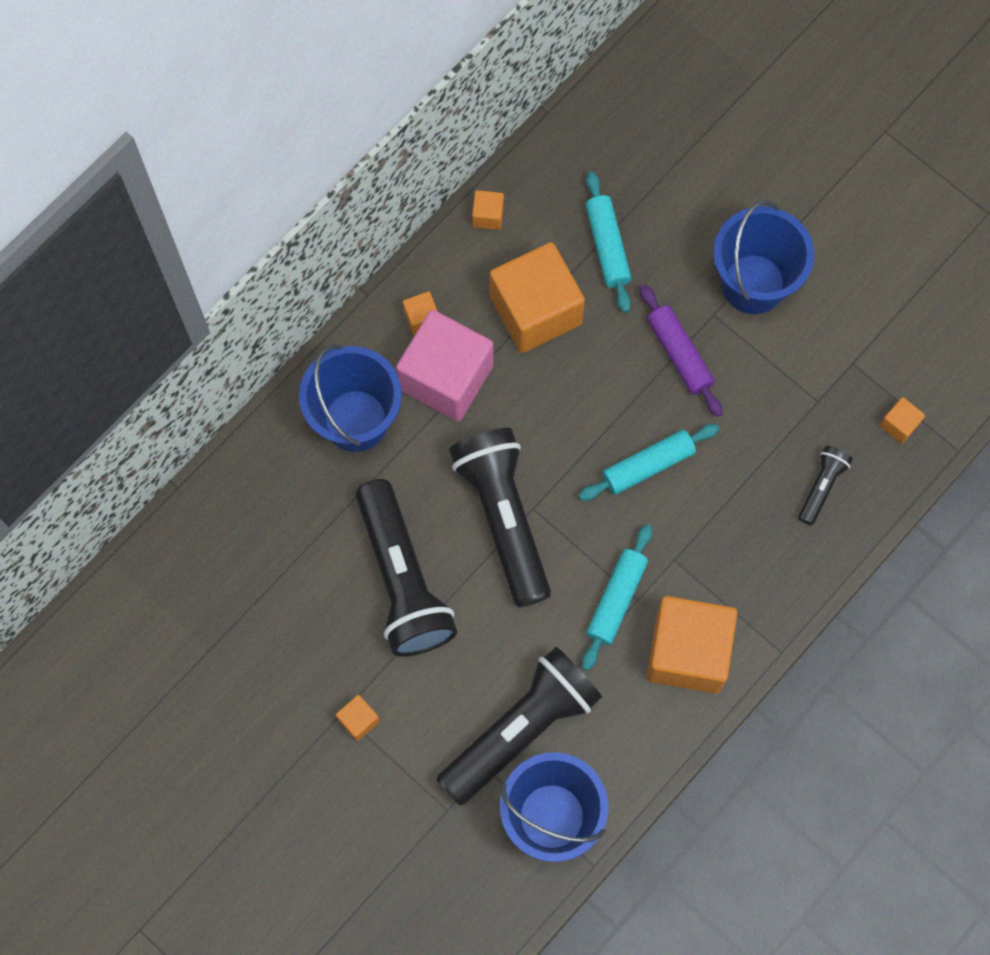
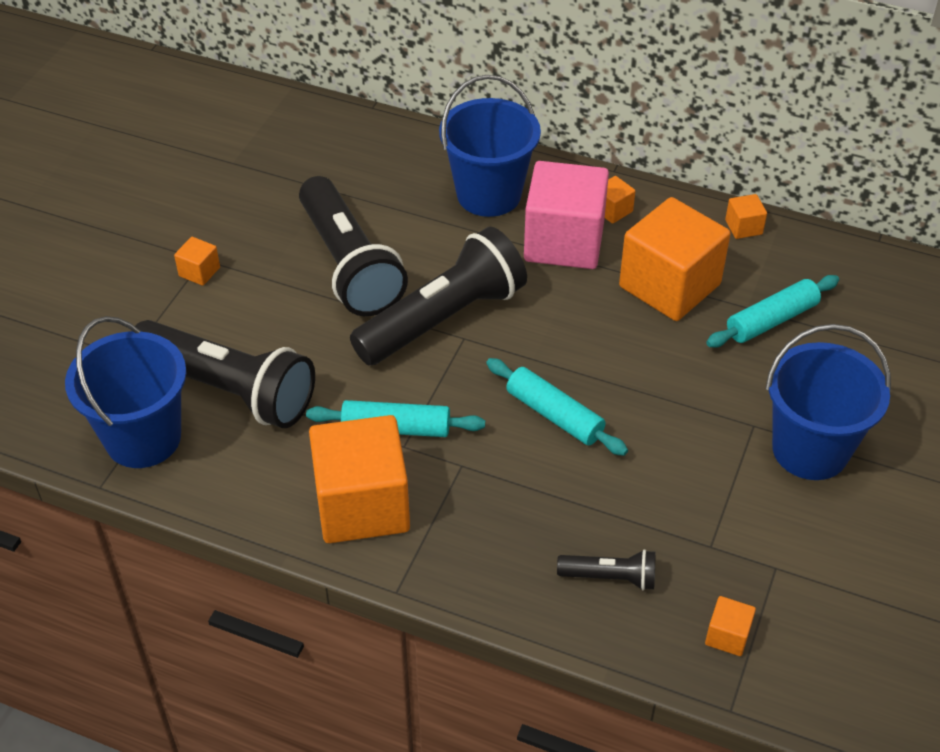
camera: 70 degrees right, 25 degrees down
(402, 579) = (349, 265): black flashlight -> black flashlight turned 75 degrees counterclockwise
(679, 354) = (691, 408): purple rolling pin -> none

